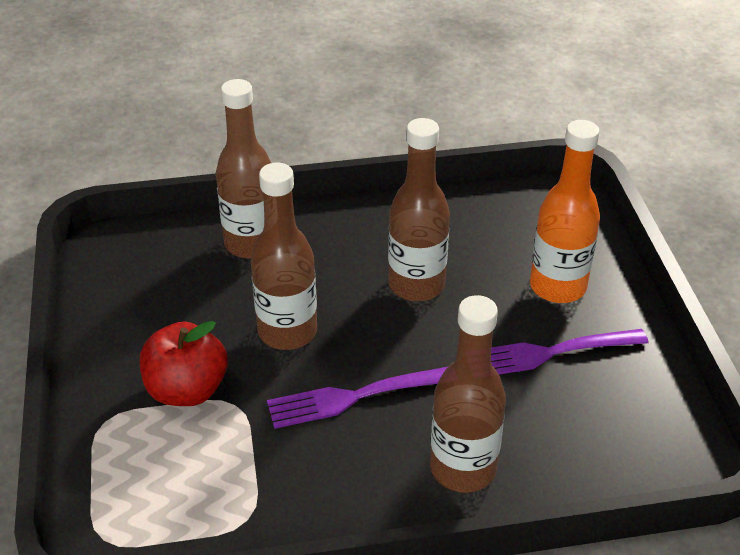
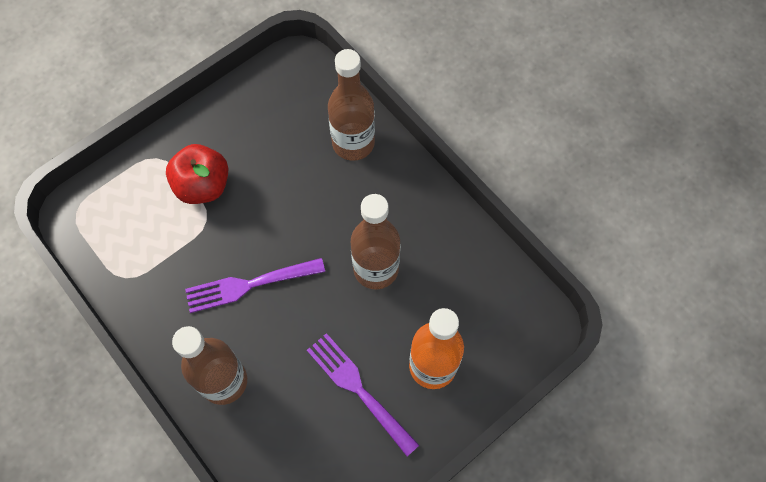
camera: 60 degrees right, 25 degrees up
(287, 332) = (283, 213): brown bottle -> none
(354, 397) = (249, 285): purple fork -> purple fork turned 60 degrees counterclockwise

